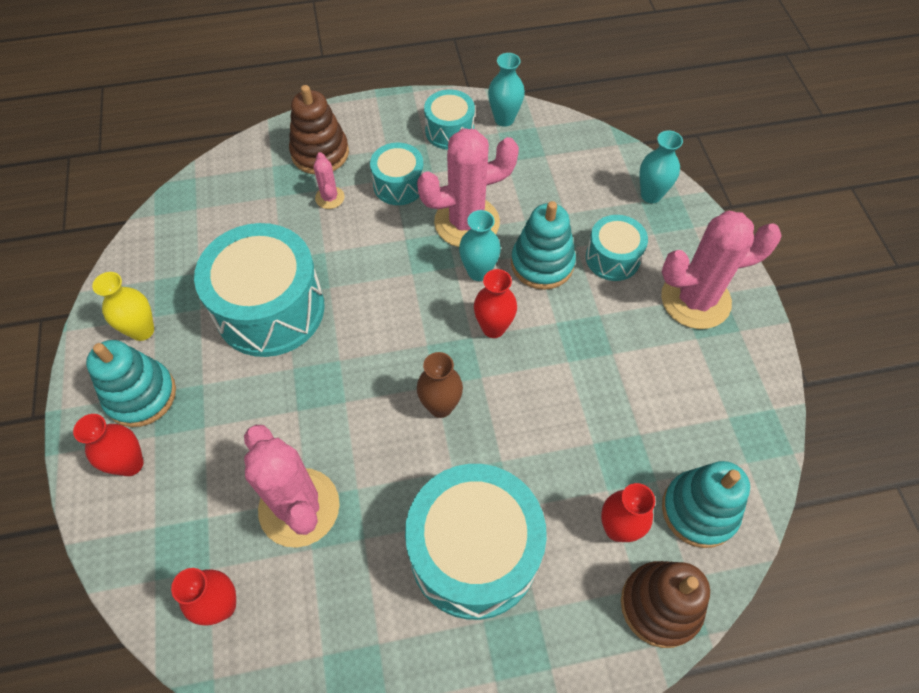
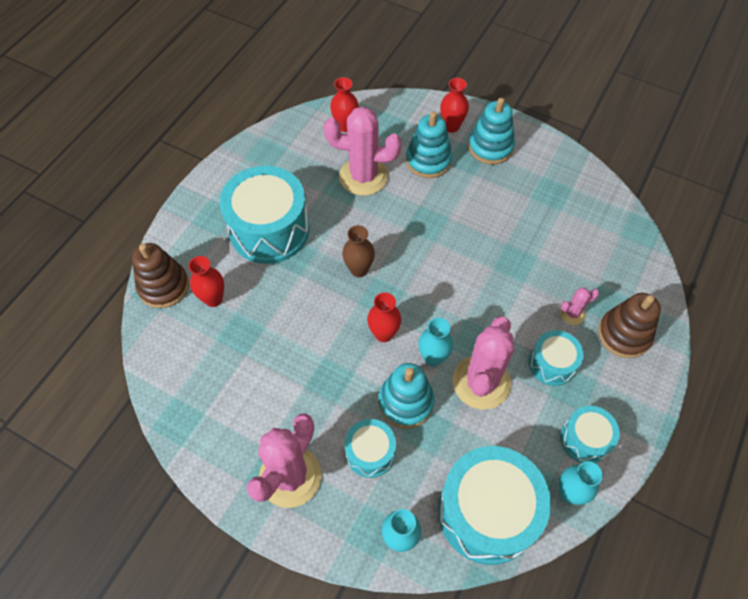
camera: 130 degrees right, 0 degrees up
(142, 330) = (536, 166): yellow vase -> none
(270, 309) = (501, 230): turquoise drum -> turquoise drum (487, 512)
(330, 198) = (572, 314): pink cactus -> pink cactus turned 45 degrees counterclockwise
(699, 510) = (179, 345): turquoise stacking toy -> turquoise stacking toy (428, 160)

